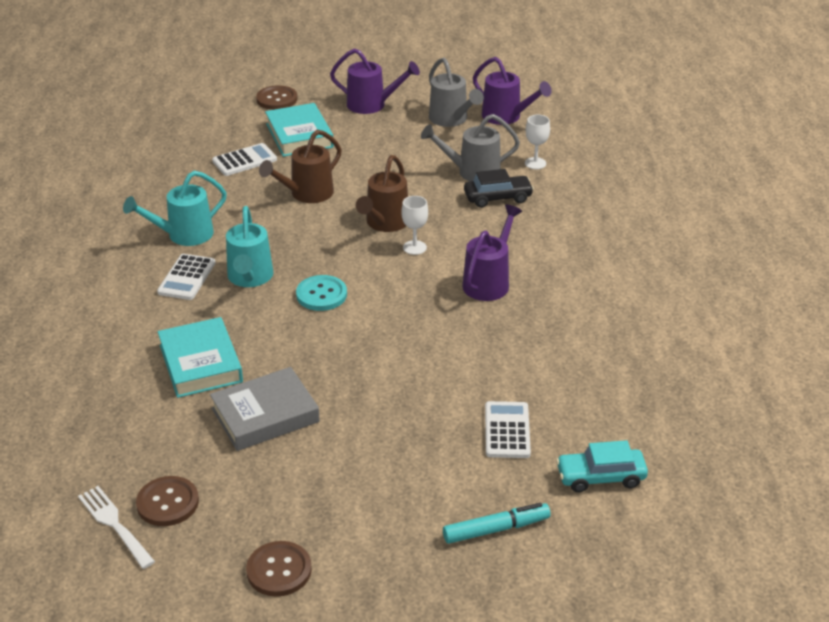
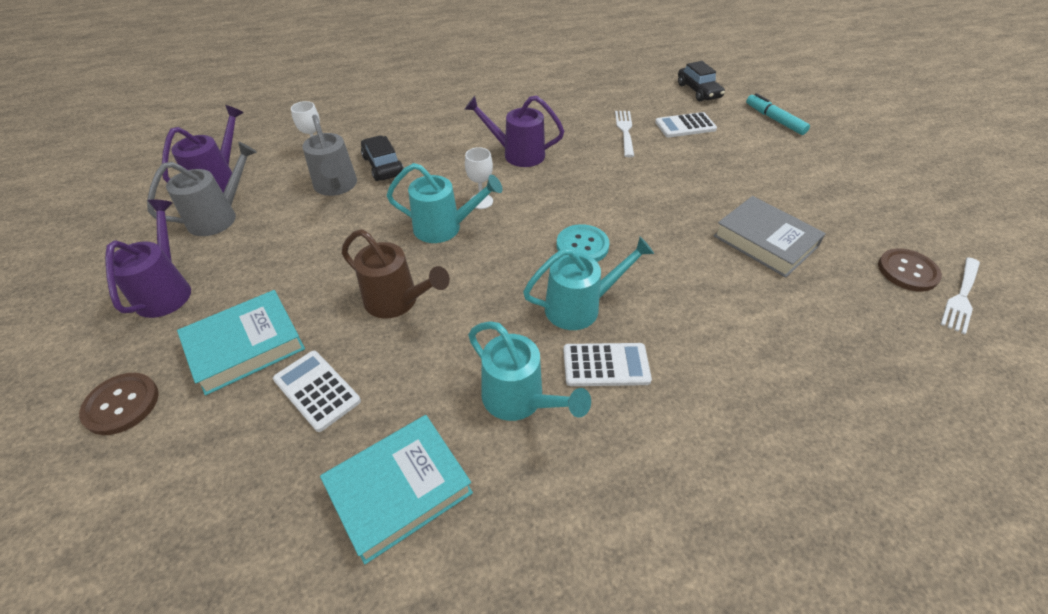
camera: 105 degrees left, 10 degrees up
(200, 363) = (735, 305): turquoise book -> turquoise book (399, 490)
(279, 570) = (899, 196): brown button -> none
(384, 223) = (444, 228): brown watering can -> turquoise watering can
(511, 373) = (625, 131): none -> white fork
(600, 477) = (698, 91): turquoise car -> black car

